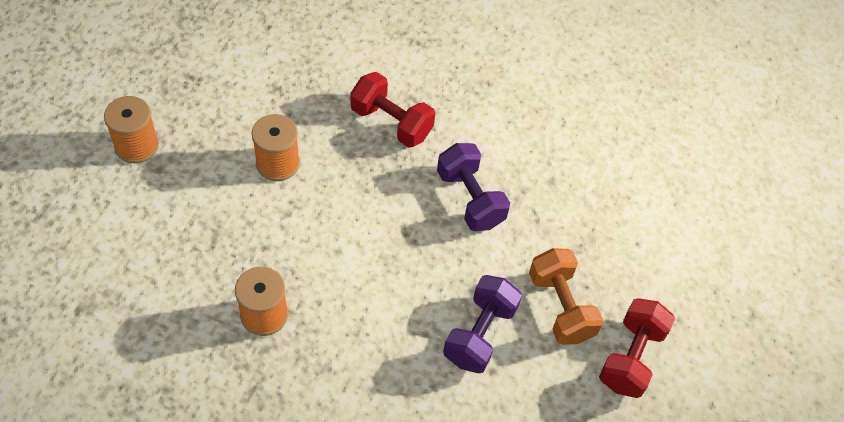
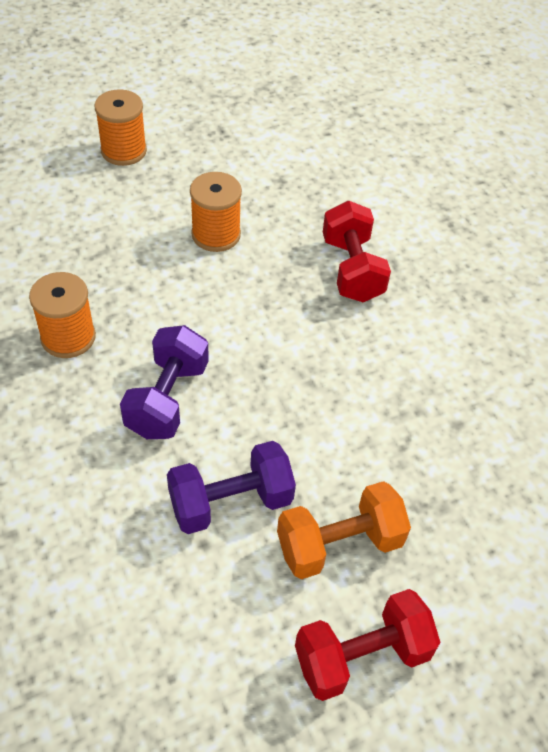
camera: 45 degrees right, 5 degrees down
(470, 199) = (356, 381): purple dumbbell -> purple dumbbell (167, 399)
(560, 307) = (339, 544): orange dumbbell -> orange dumbbell turned 45 degrees clockwise

